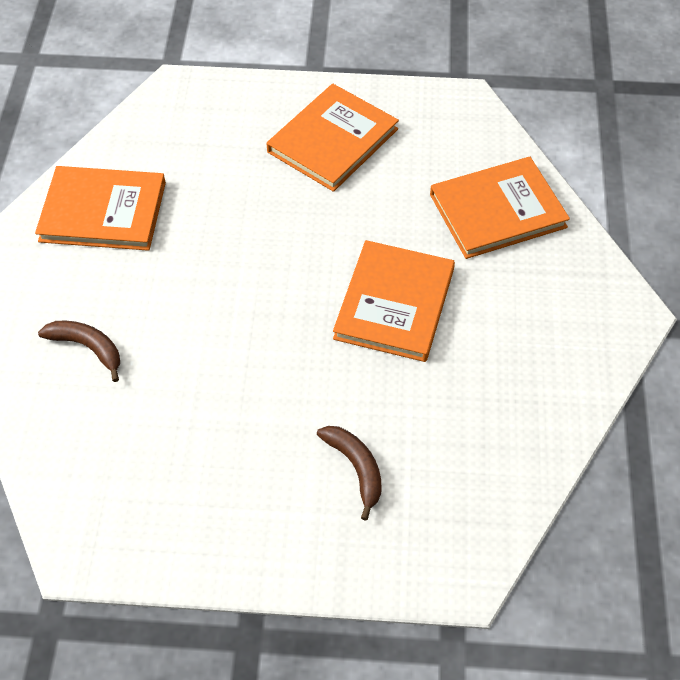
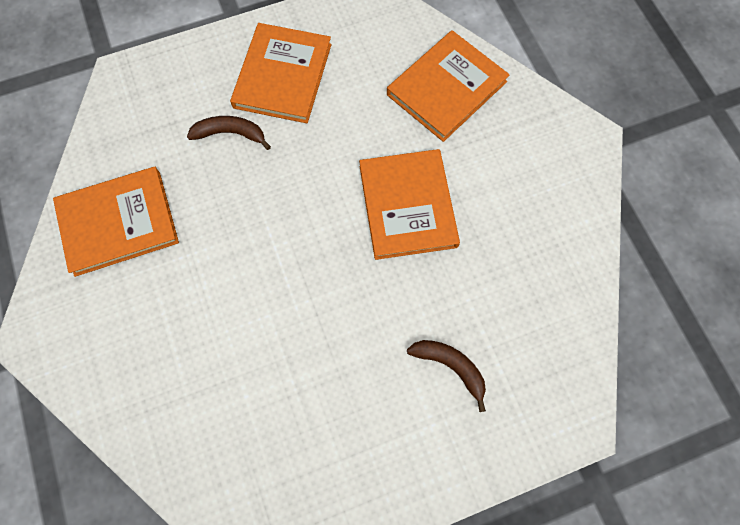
camera: 25 degrees left, 15 degrees up
(88, 348) = (173, 358): brown banana -> brown banana (230, 133)

